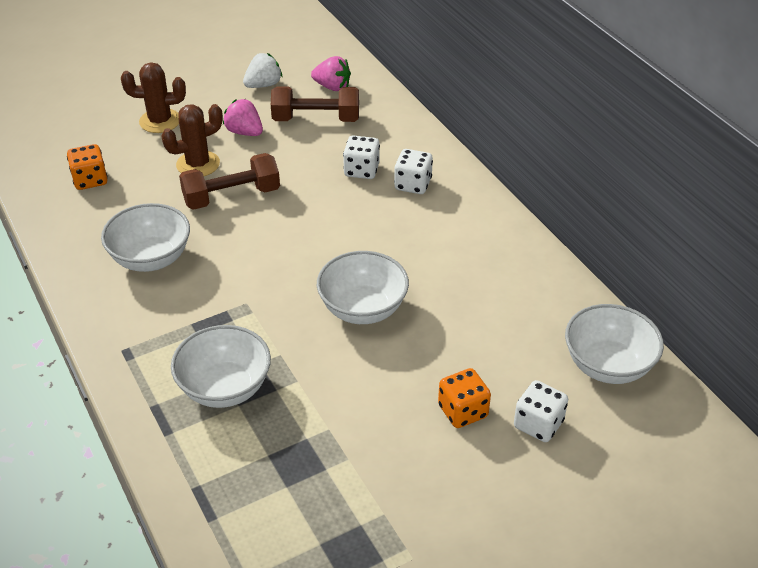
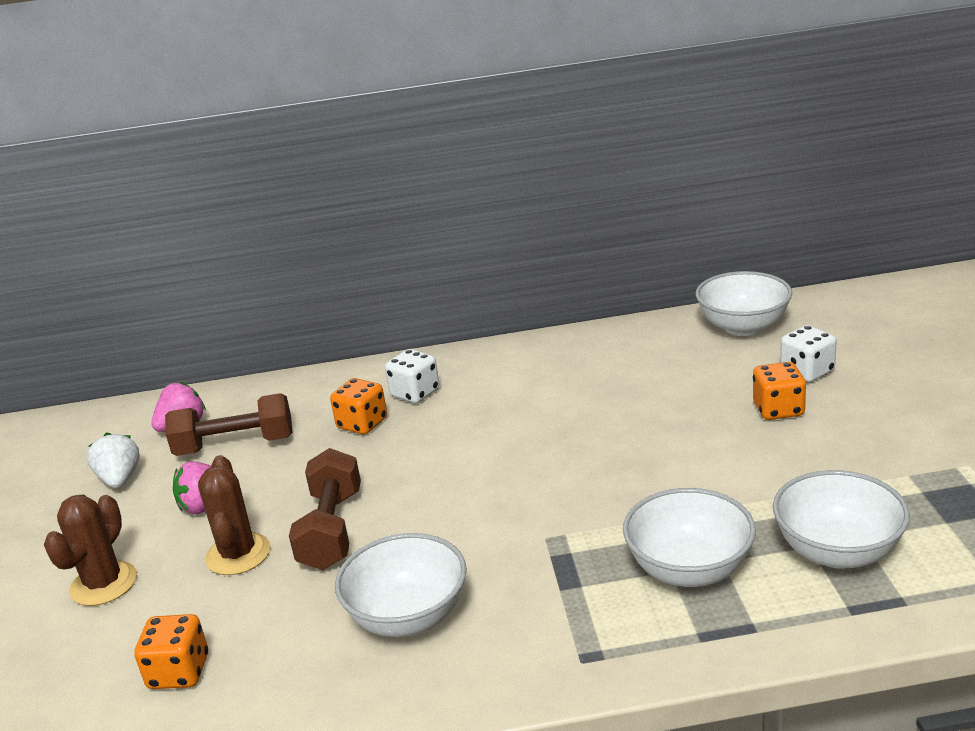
camera: 65 degrees left, 15 degrees down
(316, 119) = (235, 445): brown dumbbell -> brown dumbbell turned 60 degrees clockwise
(361, 170) = (362, 423): white dice -> orange dice
(363, 309) = (601, 451): white bowl -> white bowl (837, 551)

